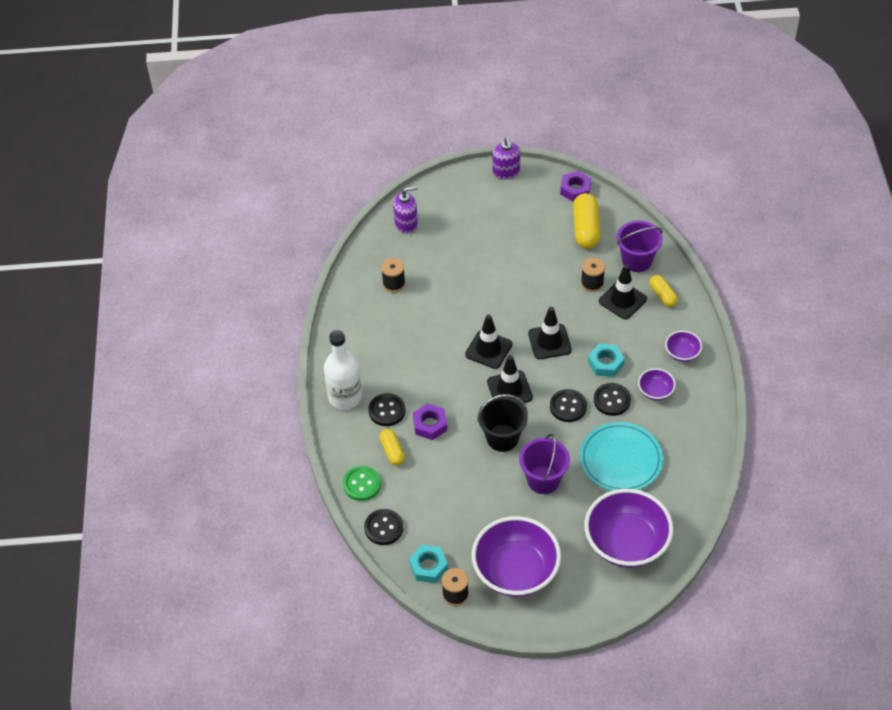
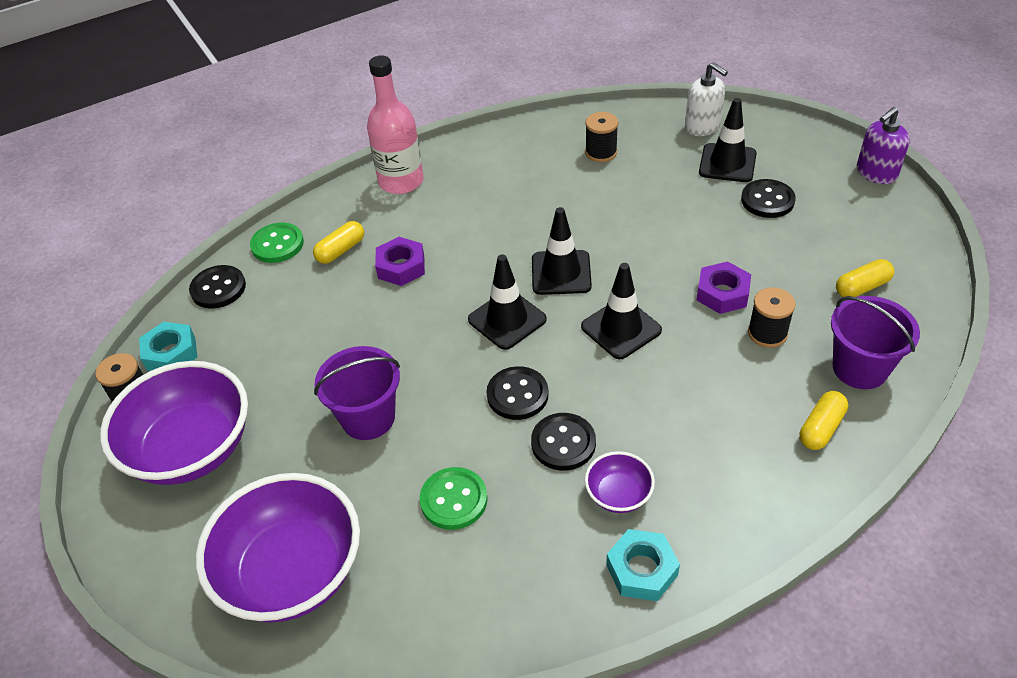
camera: 65 degrees right, 5 degrees down
(345, 397) = (401, 181): white bottle -> pink bottle
(387, 411) = (401, 222): black button -> black button (767, 200)
(406, 224) = (702, 126): purple soap dispenser -> white soap dispenser
(502, 438) = (419, 344): black bucket -> none
(575, 189) = (921, 248): purple nut -> purple nut (722, 293)
(586, 228) = (862, 287): yellow capsule -> yellow capsule, size x0.59
(605, 363) = (628, 408): turquoise nut -> turquoise nut (641, 570)
(620, 460) = (454, 500): turquoise plate -> green button
(622, 300) = (767, 381): black traffic cone -> black traffic cone (727, 163)
(682, 353) = (723, 502): purple bowl -> none

